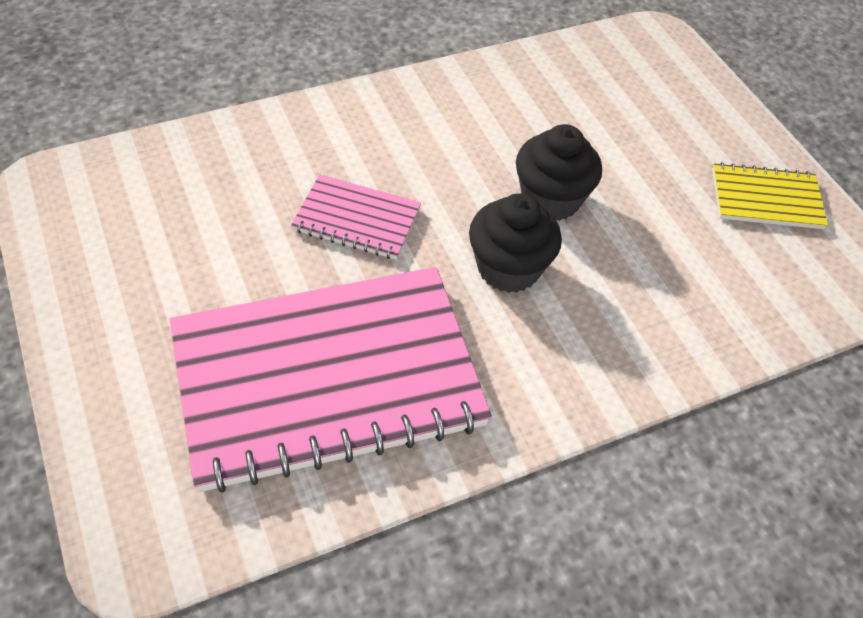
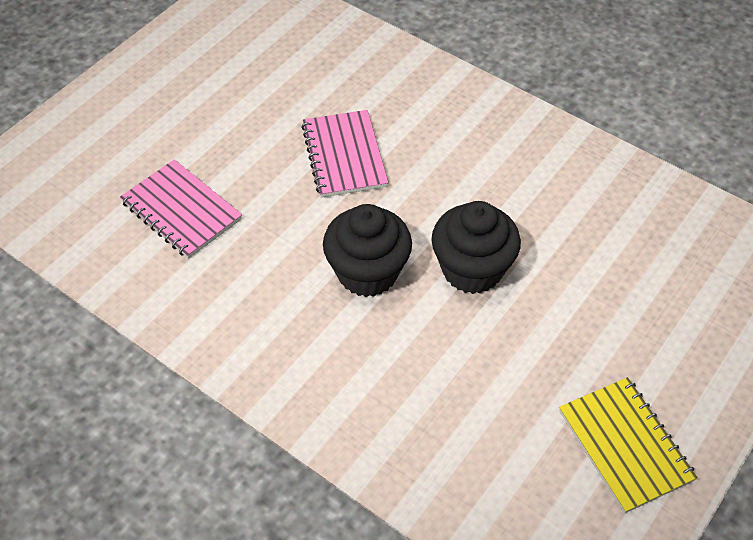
camera: 65 degrees right, 0 degrees up
(327, 378) = (181, 211): pink notebook -> pink notebook, size x0.45

